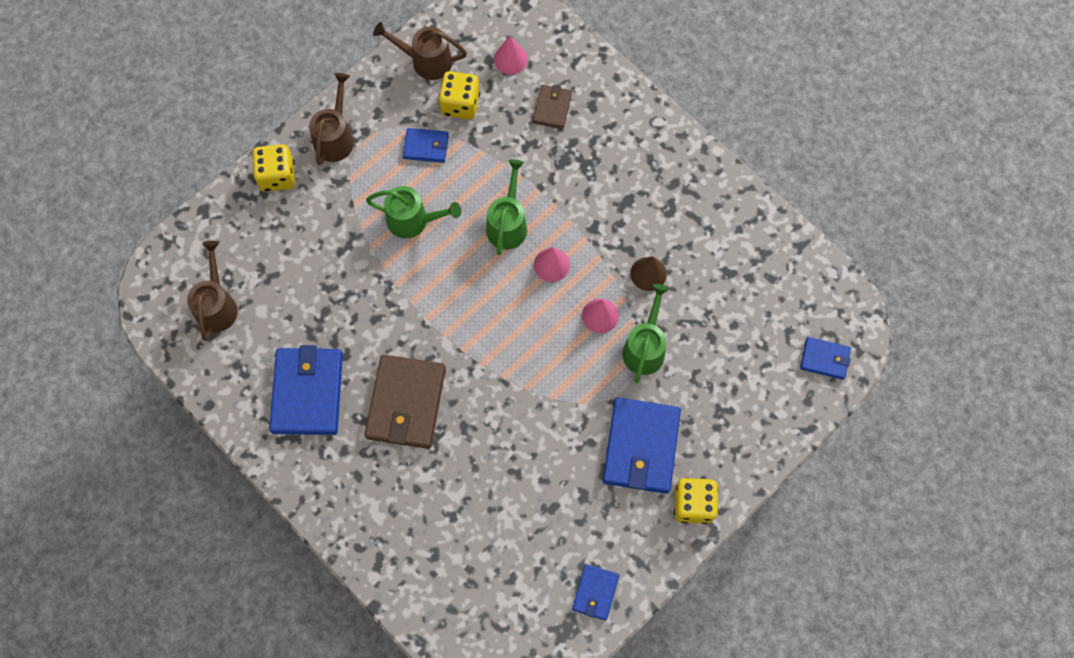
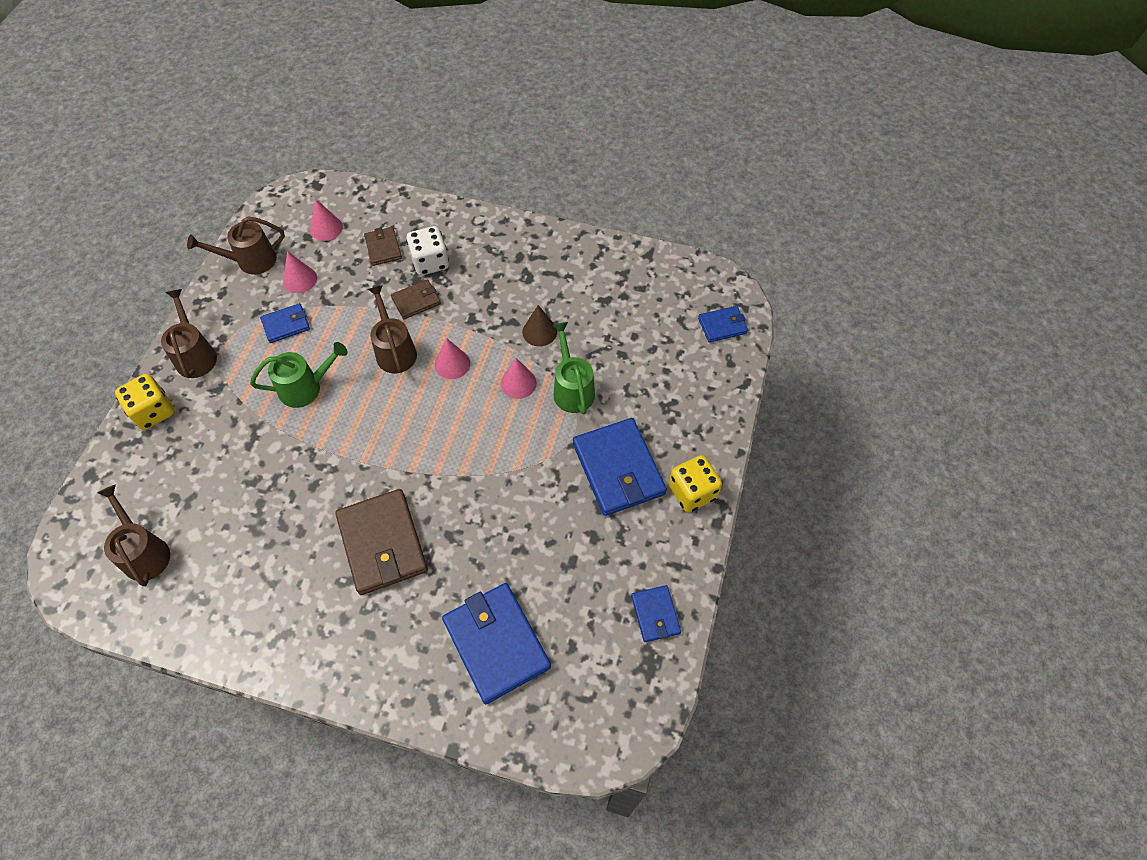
camera: 30 degrees left, 10 degrees down
(307, 393) = (279, 584): blue wallet -> blue wallet (496, 644)
(460, 104) = (300, 279): yellow dice -> pink cone
(508, 223) = (394, 350): green watering can -> brown watering can
(553, 182) = (416, 301): none -> brown wallet
(587, 146) = (430, 262): none -> white dice

